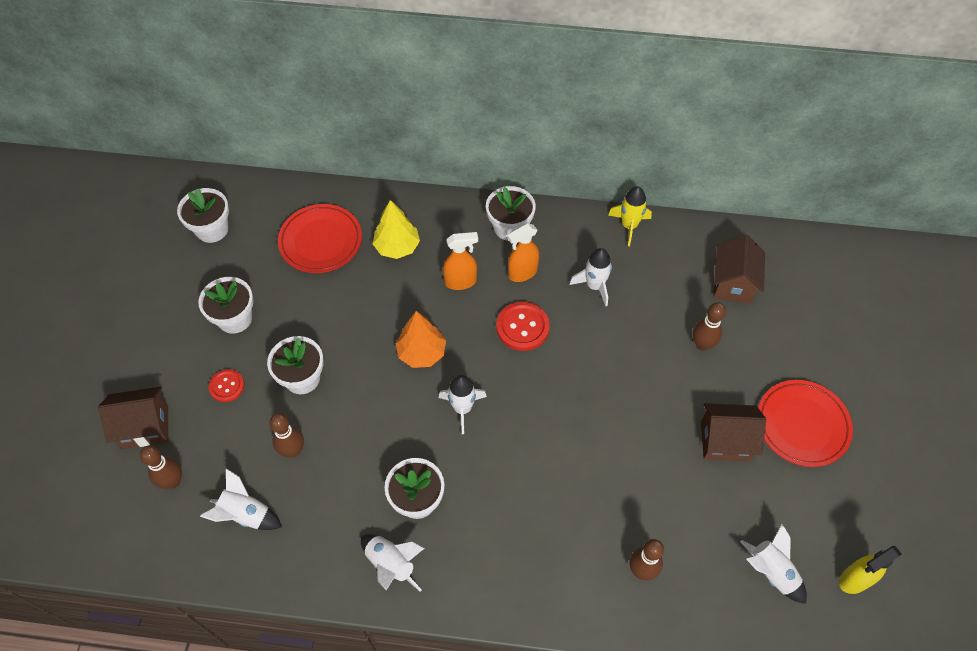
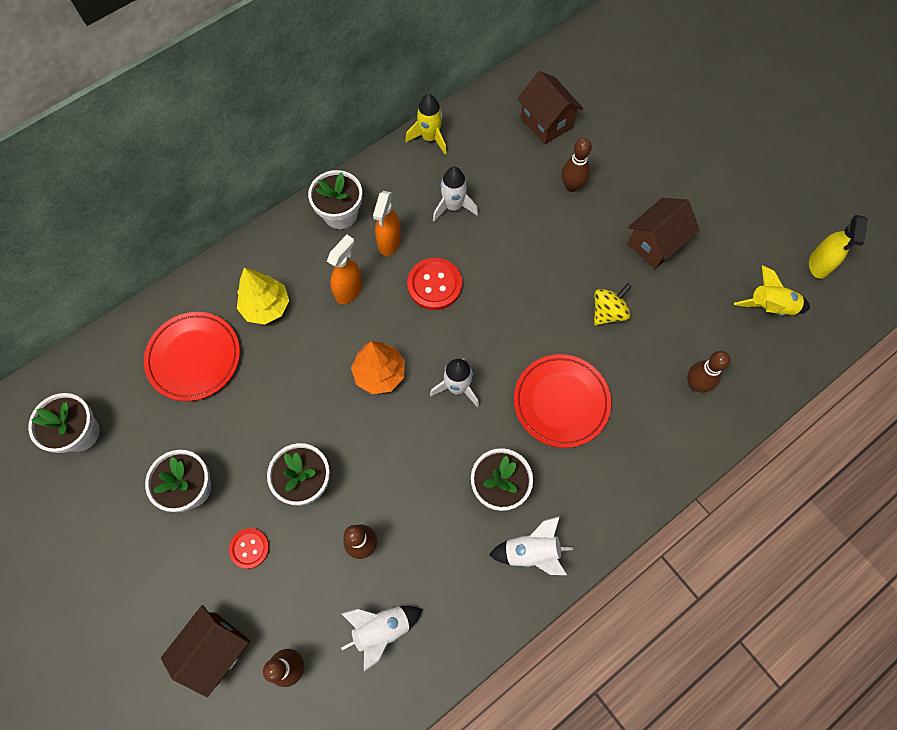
camera: 45 degrees left, 10 degrees up
(630, 456) = (608, 312): none -> yellow spinning top
(771, 572) = (769, 307): white rocket -> yellow rocket
(802, 425) = (690, 187): red plate -> red plate (561, 402)

